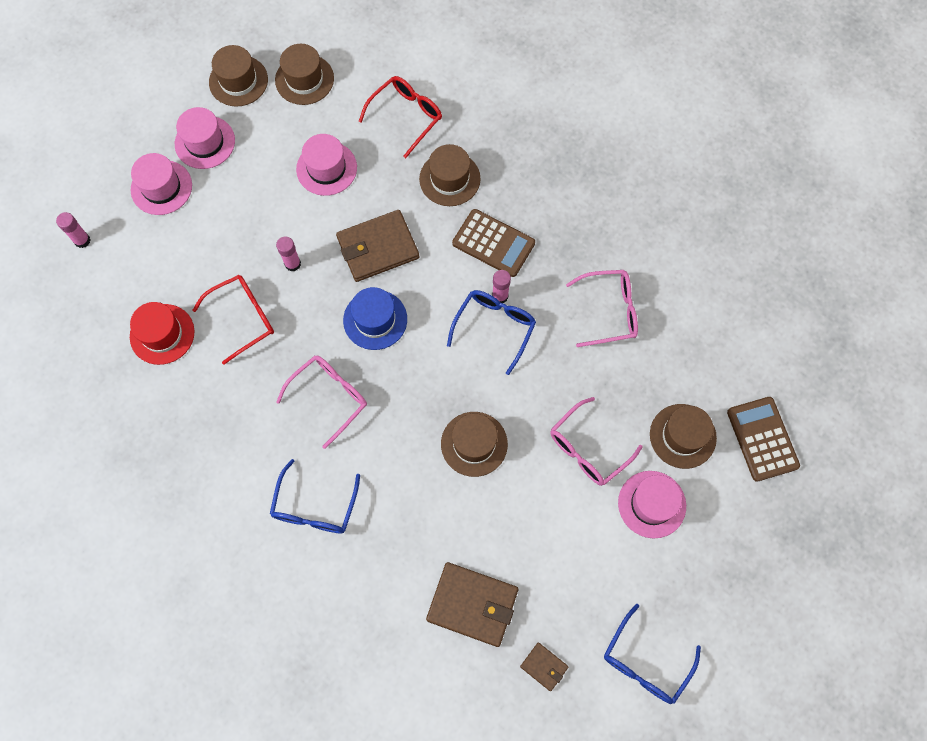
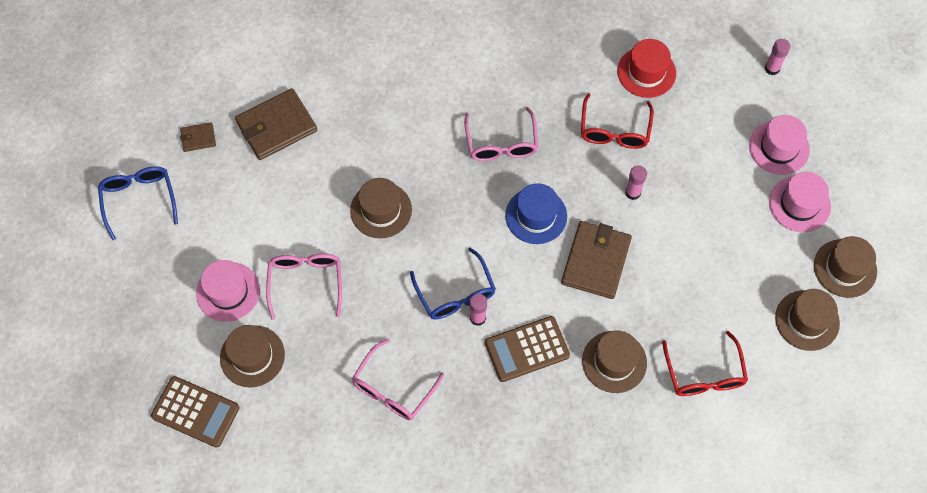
camera: 130 degrees right, 5 degrees down
(315, 506) = (430, 81): blue glasses -> none
(326, 168) = (701, 275): pink hat -> none

